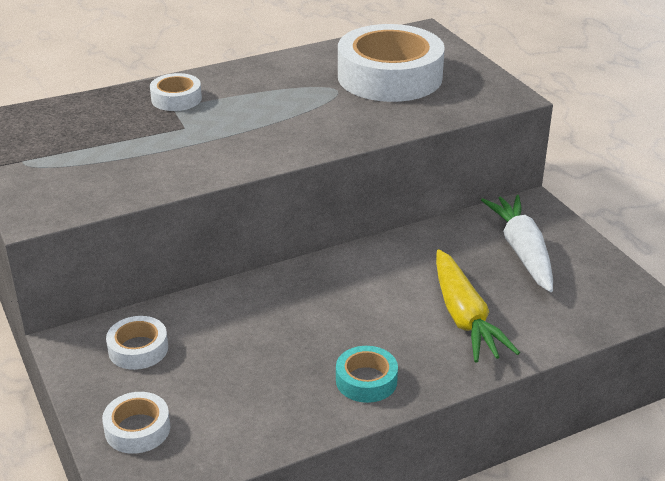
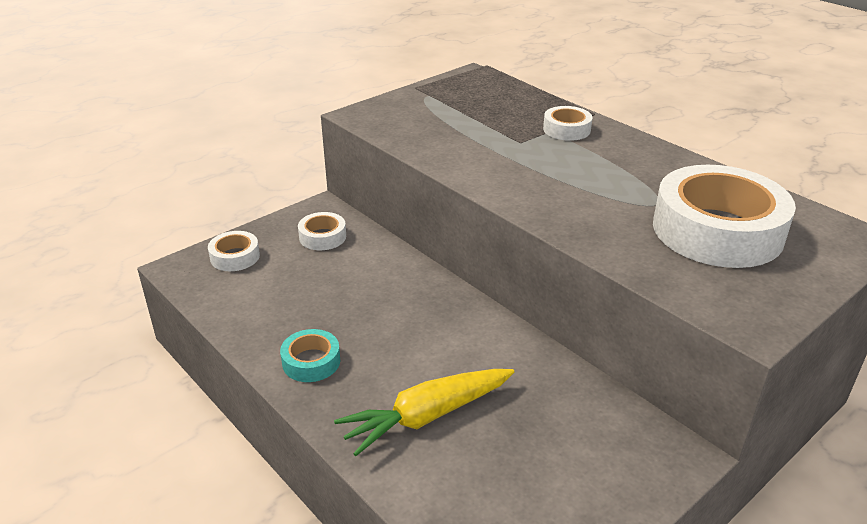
camera: 75 degrees right, 0 degrees up
(522, 251) = (573, 453): white carrot -> none

